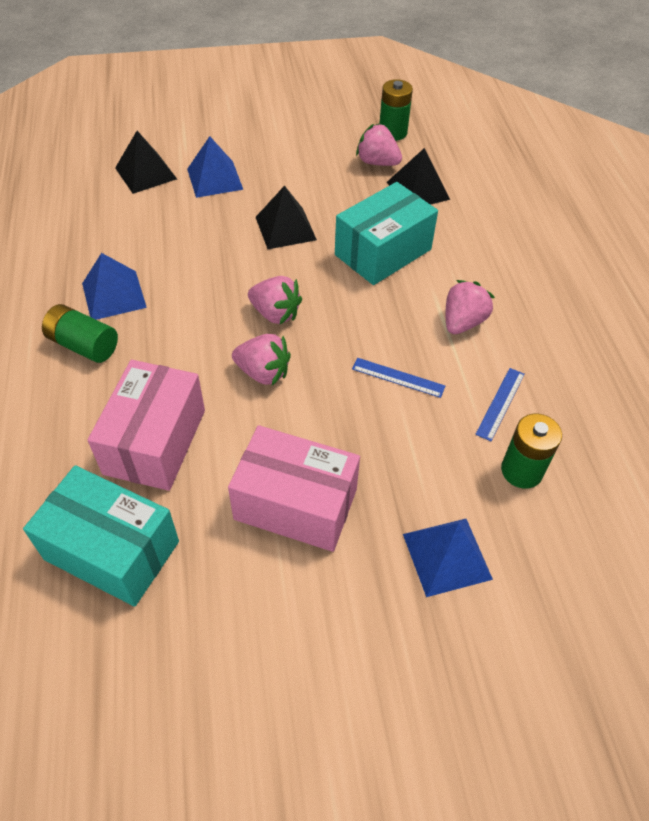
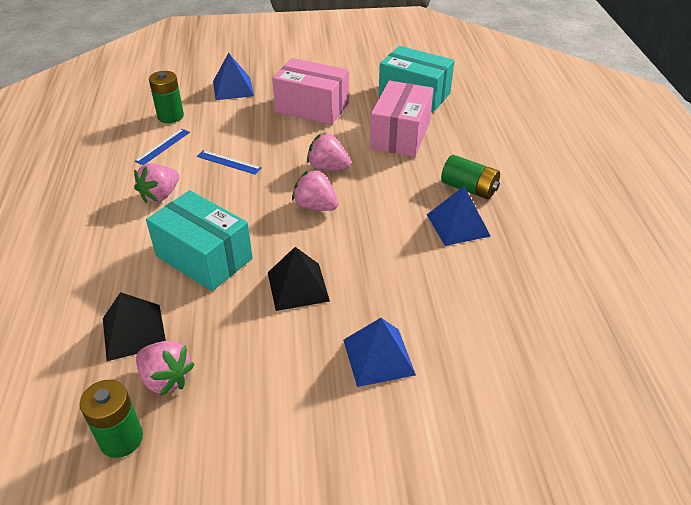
camera: 175 degrees left, 10 degrees down
(146, 173) = (467, 369): black pyramid -> none
(383, 252) = (204, 257): turquoise box -> turquoise box turned 75 degrees clockwise

